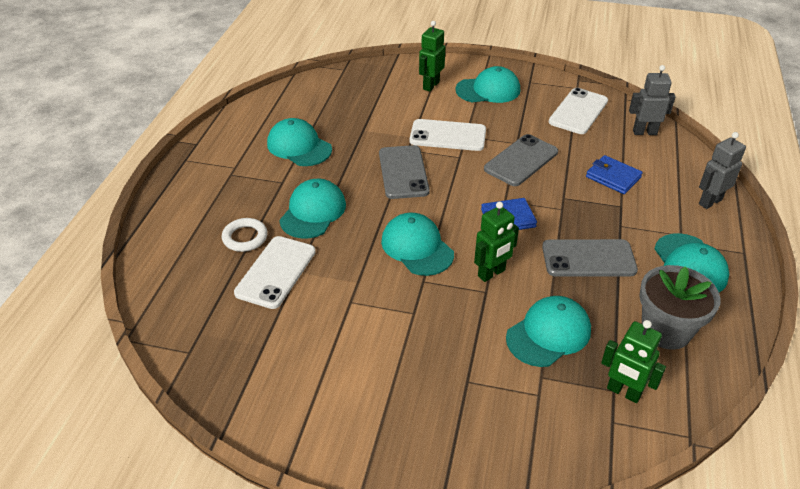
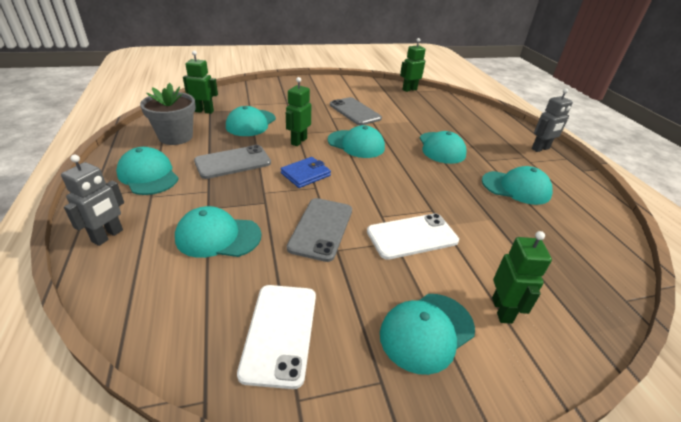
camera: 150 degrees right, 5 degrees down
(199, 361) = (409, 89): none -> green robot
(245, 237) = (458, 128): white ring -> none
(276, 272) = (420, 119): white phone -> none
(403, 172) = (414, 188): grey phone -> grey phone (355, 111)
(613, 177) = (218, 236): blue wallet -> turquoise cap
(644, 132) = (174, 322): grey robot -> grey robot (540, 149)

